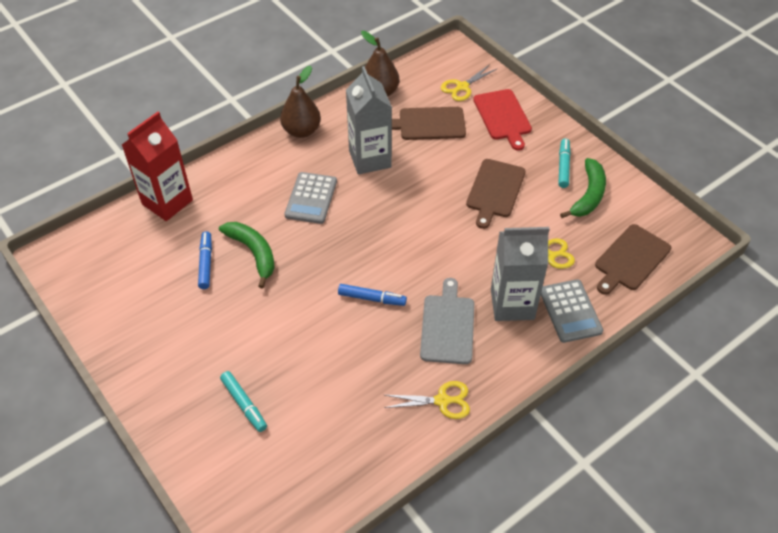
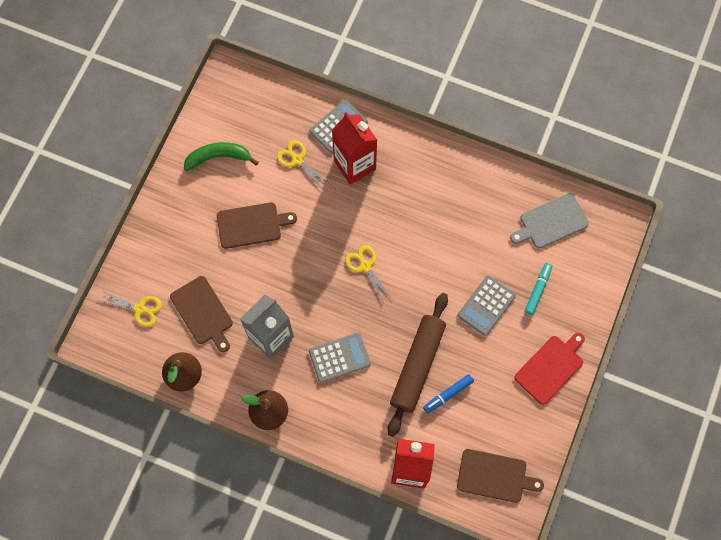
camera: 120 degrees left, 20 degrees up
(253, 253) = (417, 366): green banana -> brown rolling pin
(266, 344) = (486, 305): none -> grey calculator
(372, 298) = (406, 258): blue marker -> none
(442, 401) = (457, 171): yellow scissors -> yellow scissors (365, 266)
(447, 326) = (398, 197): grey cutting board -> grey cutting board (551, 222)
(503, 117) = (161, 258): red cutting board -> red cutting board (550, 367)
(512, 304) = (354, 165): grey carton -> red carton
(563, 166) = (196, 187): turquoise marker -> none
(631, 259) = (268, 106): brown cutting board -> brown cutting board (494, 476)

